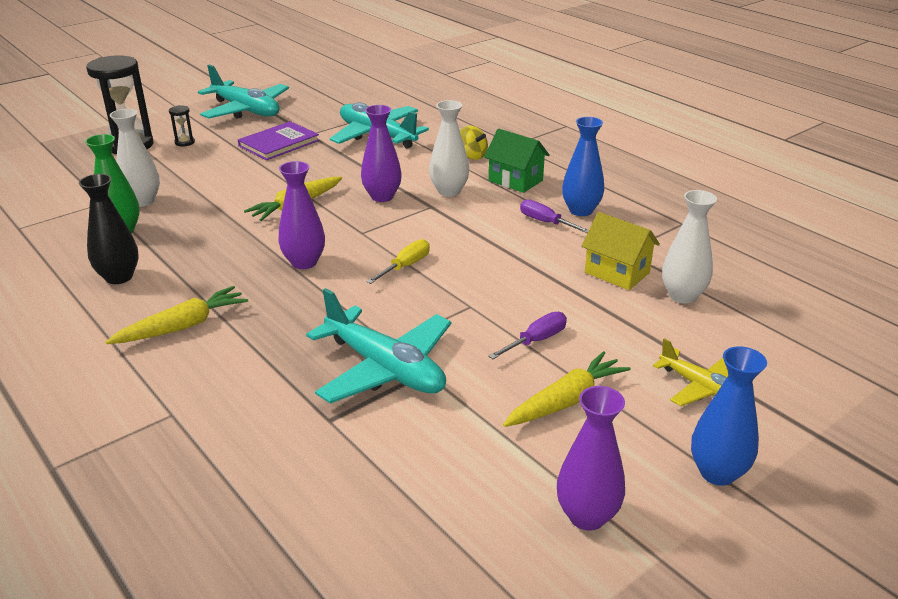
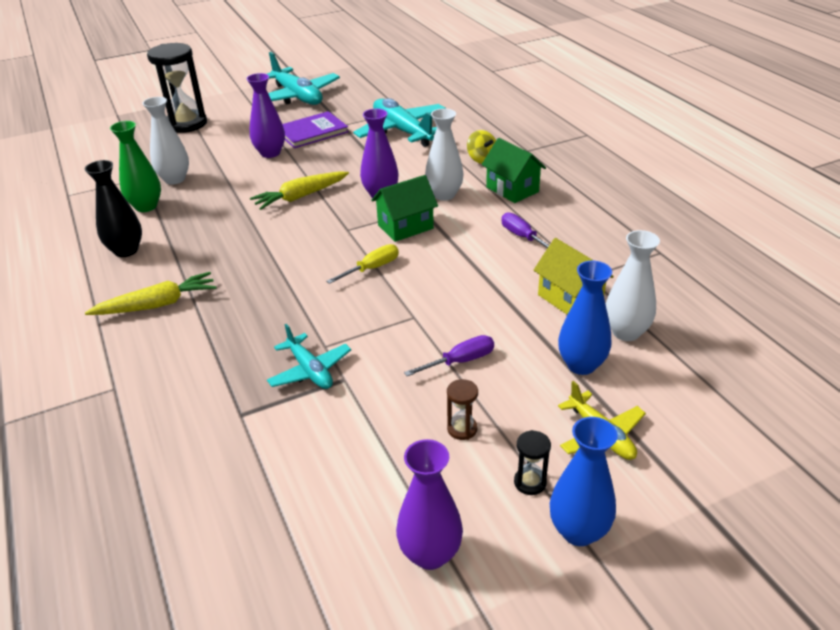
camera: 15 degrees right, 5 degrees up
(185, 142) = (232, 125): black hourglass -> black hourglass (530, 482)
(304, 262) = (284, 254): purple vase -> purple vase (270, 153)
(385, 368) = (310, 370): turquoise plane -> turquoise plane, size x0.57
(422, 224) = (405, 227): none -> green house
(566, 401) = (462, 429): yellow carrot -> brown hourglass
(581, 210) = (562, 228): blue vase -> blue vase (581, 365)

